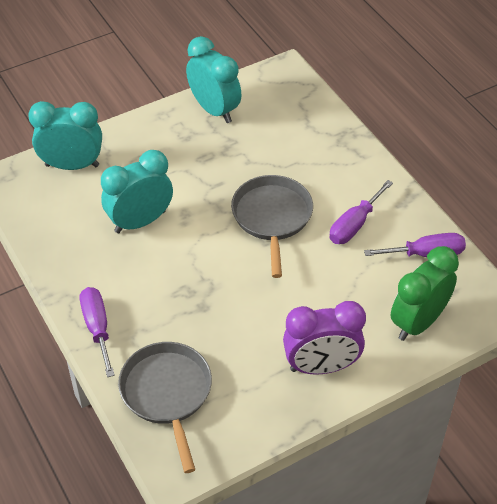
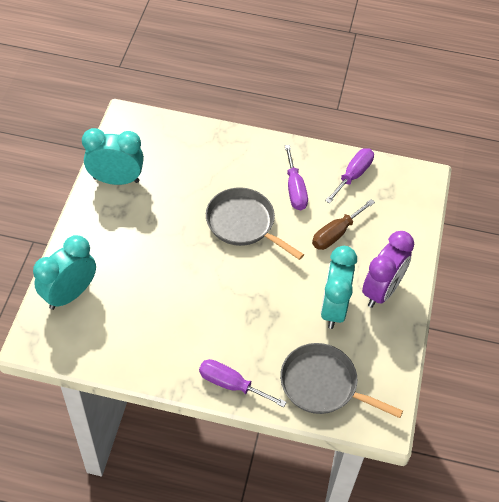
camera: 50 degrees left, 5 degrees up
(140, 221) = (167, 294): turquoise clock -> turquoise clock (333, 308)
(343, 288) = (336, 233): none -> brown screwdriver
(418, 322) = (397, 220): green clock -> none

